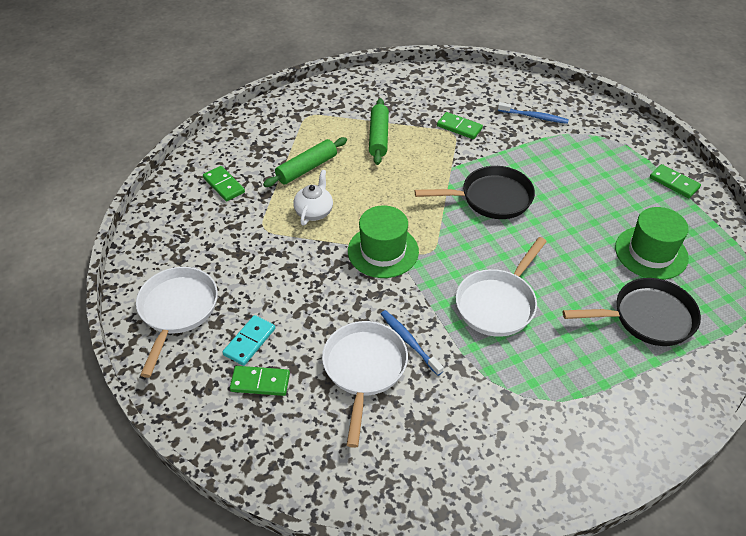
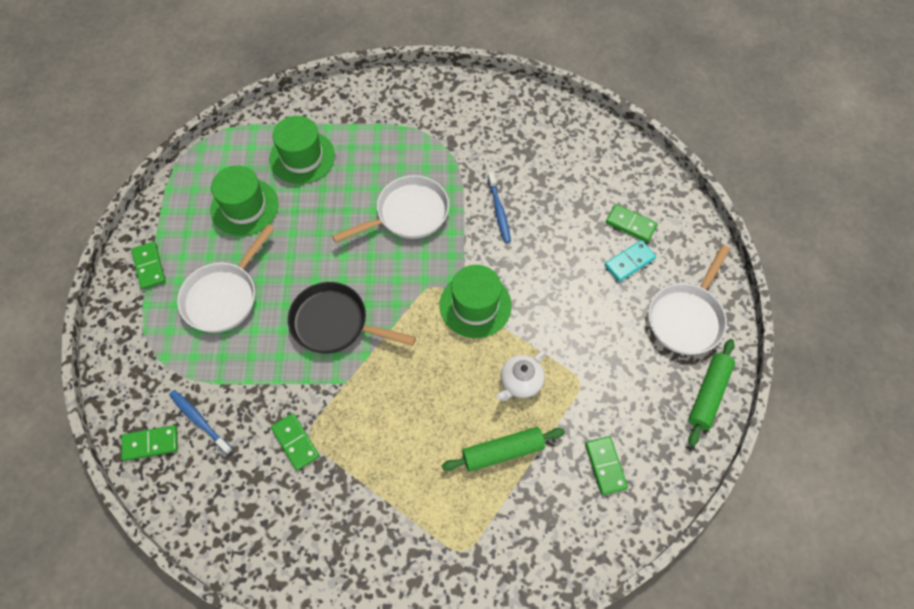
camera: 155 degrees left, 15 degrees up
(364, 369) = (545, 203): white pan -> white pan (224, 296)
(378, 137) = (397, 468): green rolling pin -> green rolling pin (708, 394)
(553, 98) = (150, 443): none -> green domino
(647, 318) = (302, 157): black pan -> green hat

